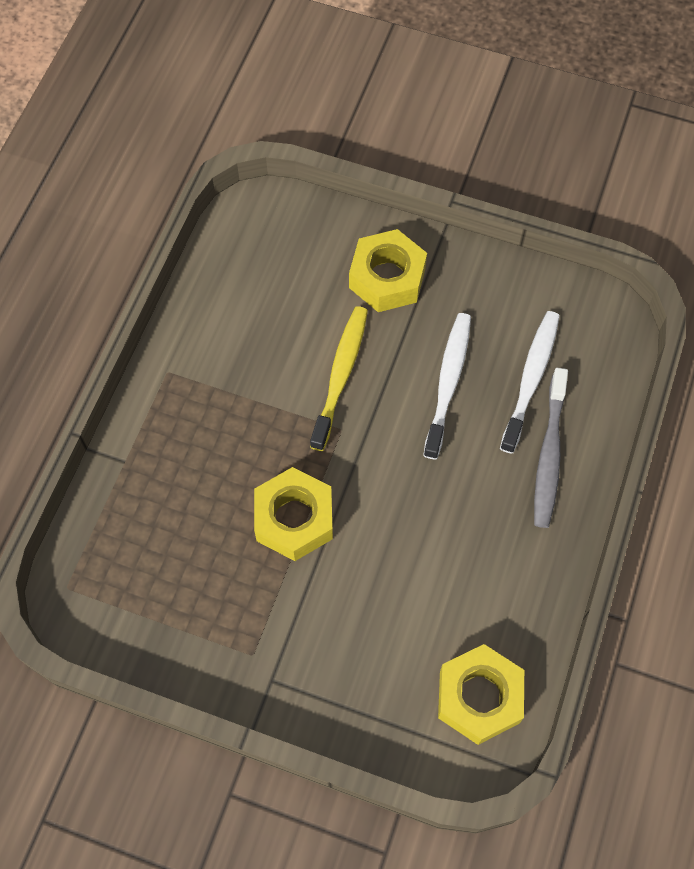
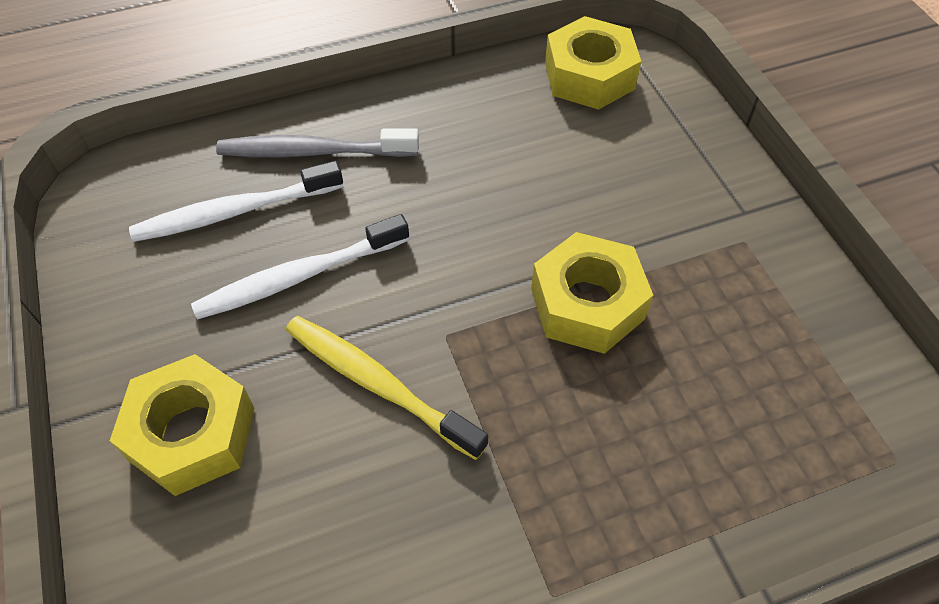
camera: 130 degrees left, 10 degrees down
(340, 375) = (378, 384): yellow toothbrush -> yellow toothbrush turned 60 degrees clockwise
(549, 454) = (314, 152): grey toothbrush -> grey toothbrush turned 150 degrees counterclockwise

